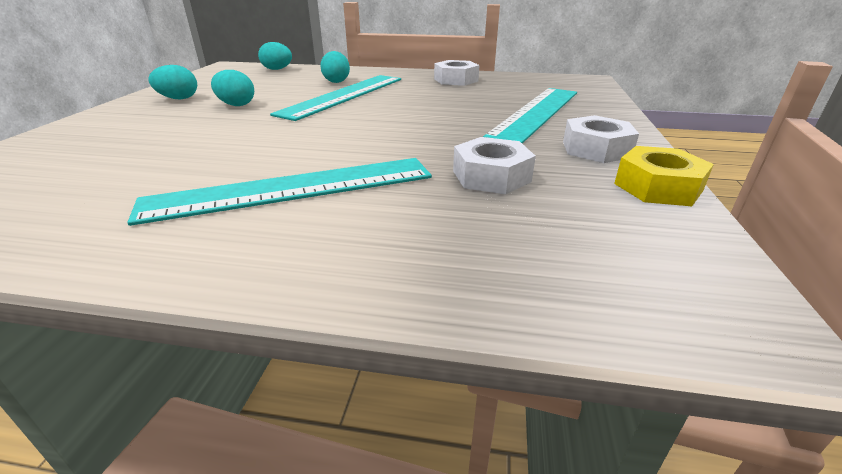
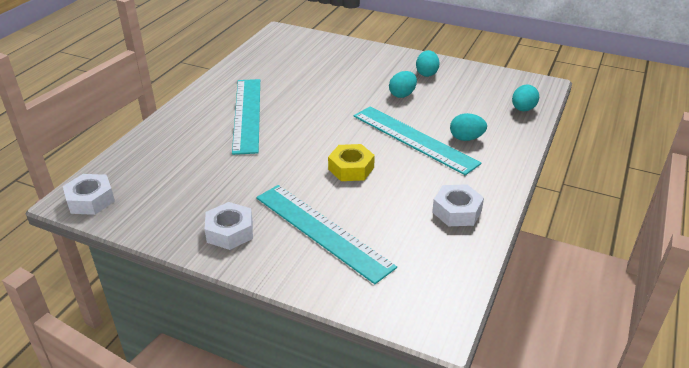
camera: 105 degrees right, 5 degrees up
(491, 176) = (220, 175): white nut -> white nut (90, 200)
(657, 187) = (164, 232): yellow nut -> yellow nut (351, 168)

